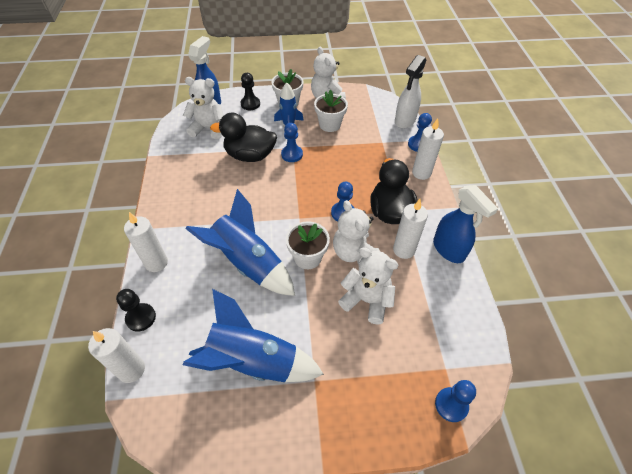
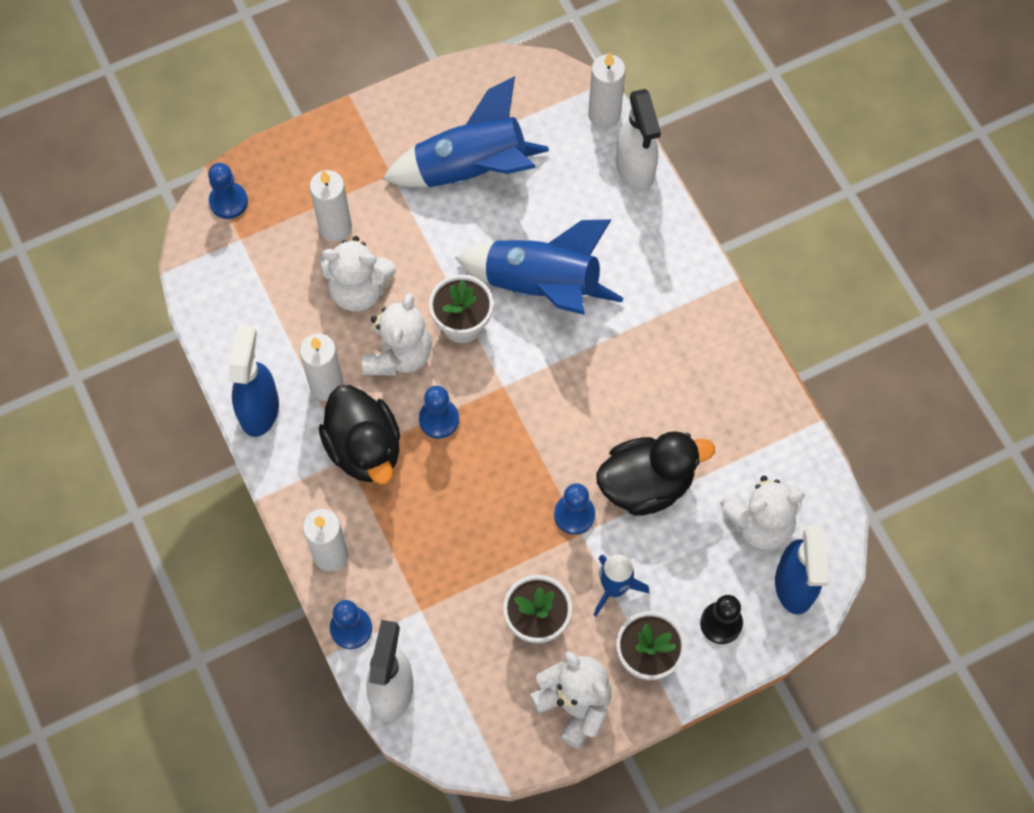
camera: 160 degrees right, 15 degrees up
(141, 318) = (635, 169): black pawn -> white spray bottle
(156, 263) = (667, 242): white candle -> white candle (335, 227)
(354, 253) = (398, 355): white teddy bear -> white teddy bear turned 60 degrees clockwise
(449, 250) = (259, 409): blue spray bottle -> blue spray bottle turned 60 degrees clockwise

